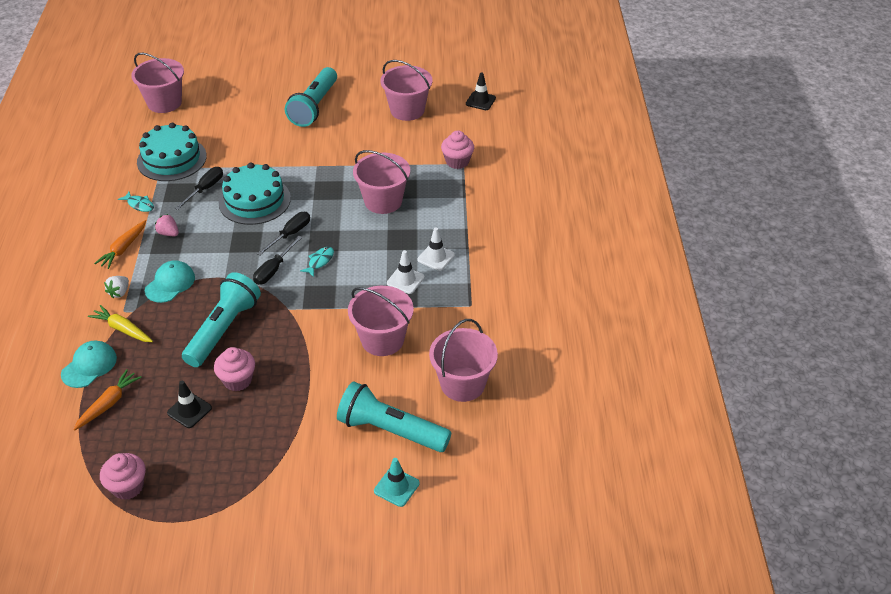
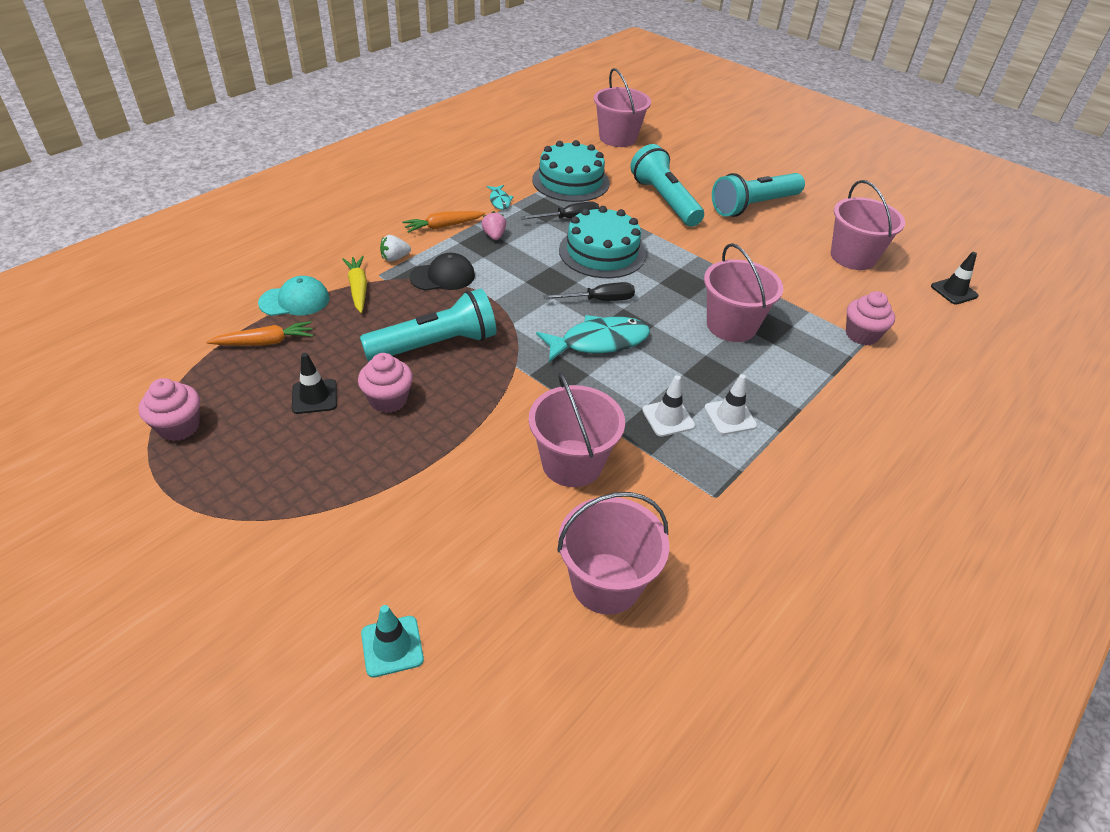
camera: 40 degrees right, 0 degrees up
(170, 283) = (443, 276): turquoise cap -> black cap
(273, 270) = (546, 322): black screwdriver -> none
(320, 261) = (599, 342): turquoise fish -> turquoise fish, size x1.99
(390, 430) = (465, 571): turquoise flashlight -> turquoise flashlight (664, 200)

